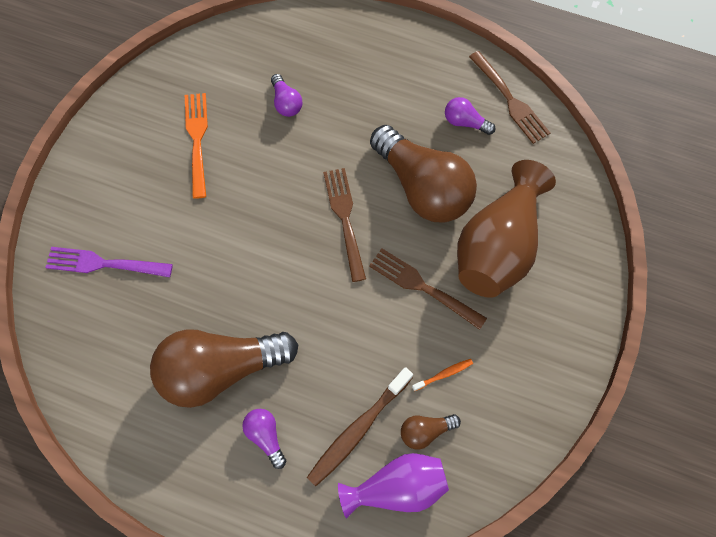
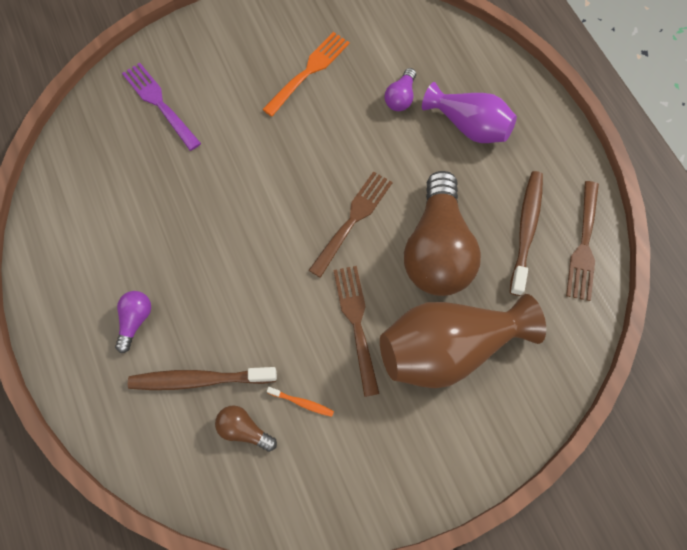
camera: 45 degrees right, 0 degrees up
(220, 369) = (155, 245): brown light bulb -> none
(397, 487) = (181, 449): purple vase -> purple vase (469, 126)
(465, 122) = (526, 230): purple light bulb -> brown toothbrush

